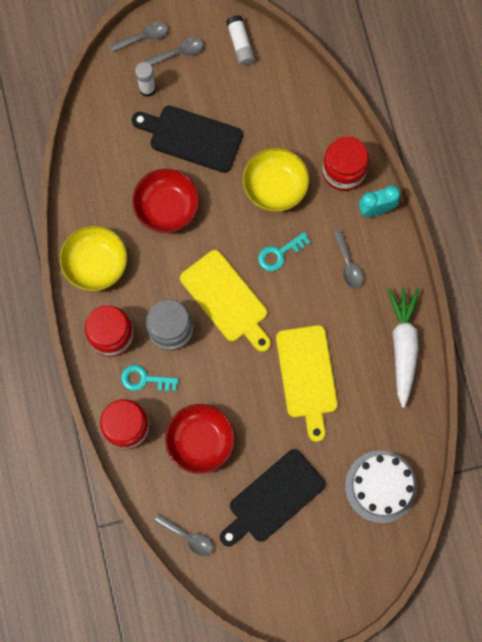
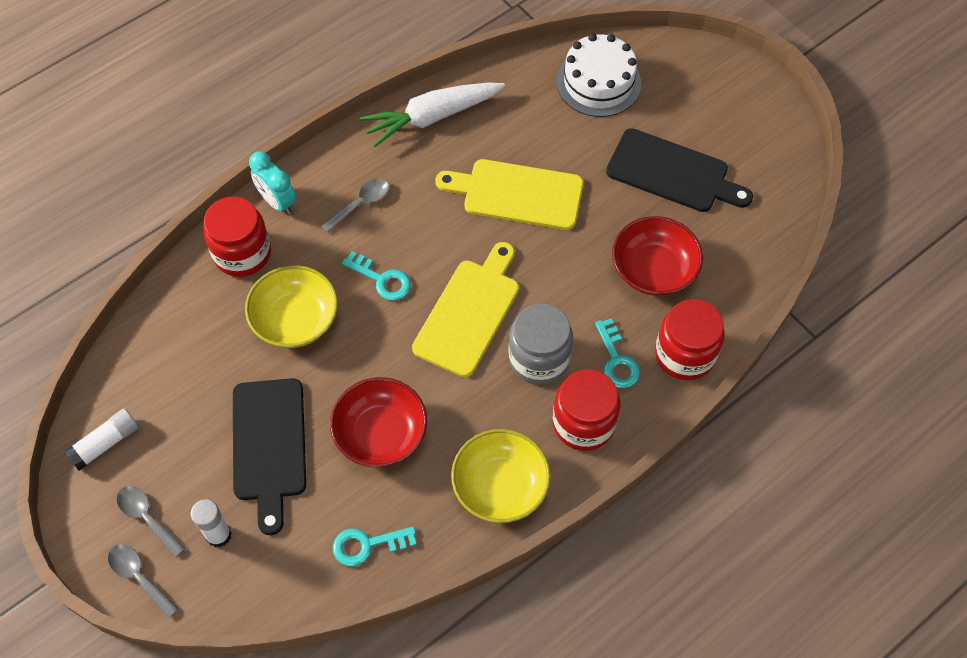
camera: 115 degrees left, 15 degrees down
(98, 170) = (367, 545): none -> turquoise key
(188, 537) = (766, 236): grey spoon -> none
(307, 376) = (517, 194): yellow cutting board -> yellow cutting board turned 135 degrees counterclockwise

